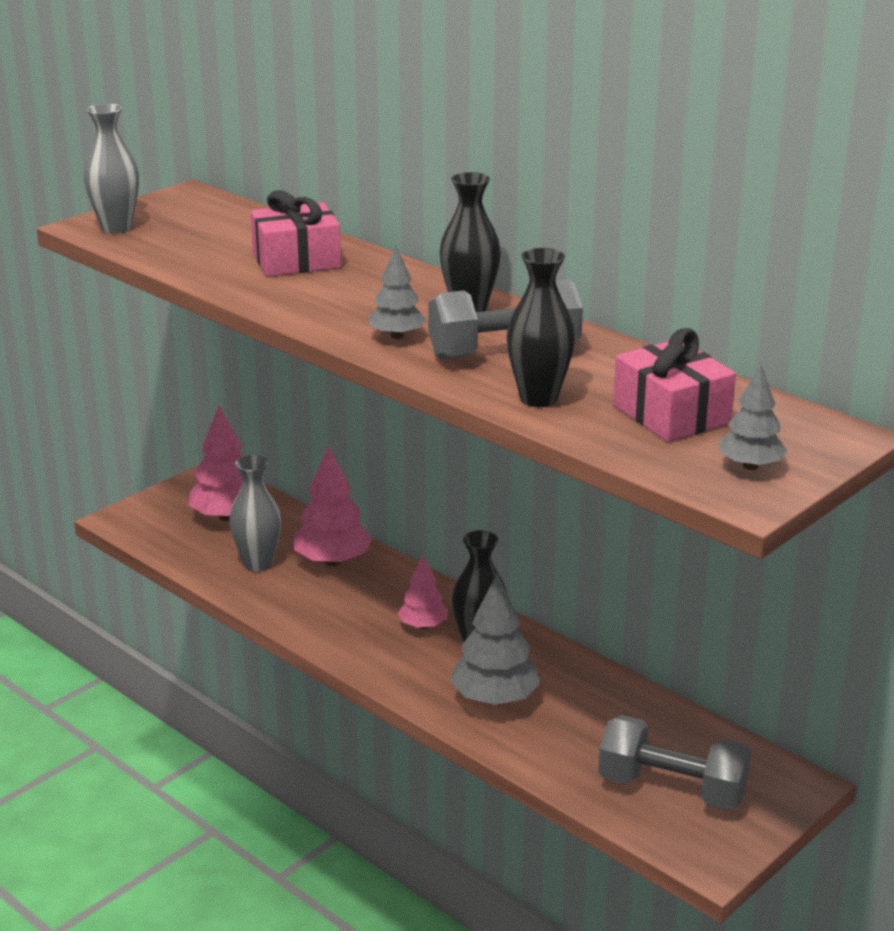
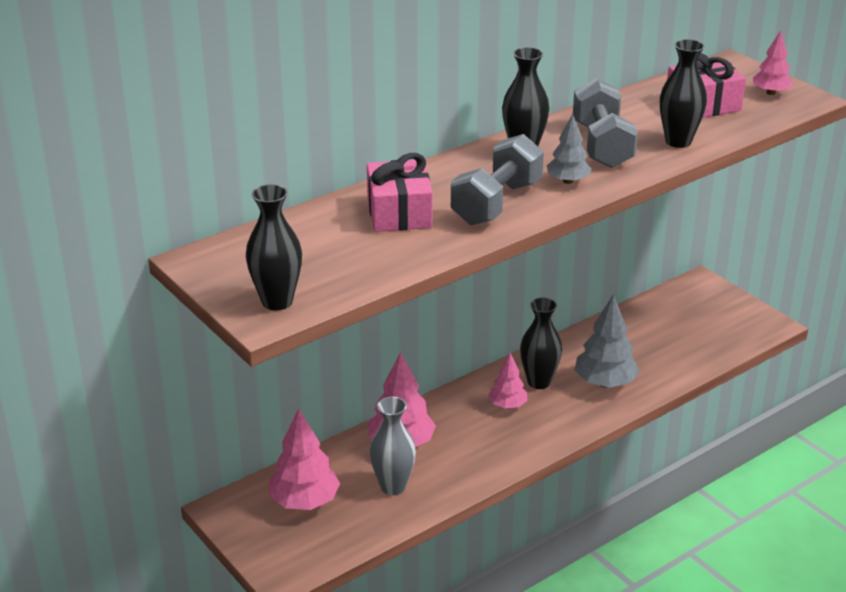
camera: 80 degrees left, 5 degrees up
(116, 228) = (277, 301): grey vase -> black vase
(672, 788) = (705, 327): grey dumbbell -> grey dumbbell (497, 203)
(750, 466) = (771, 93): grey tree -> pink tree

